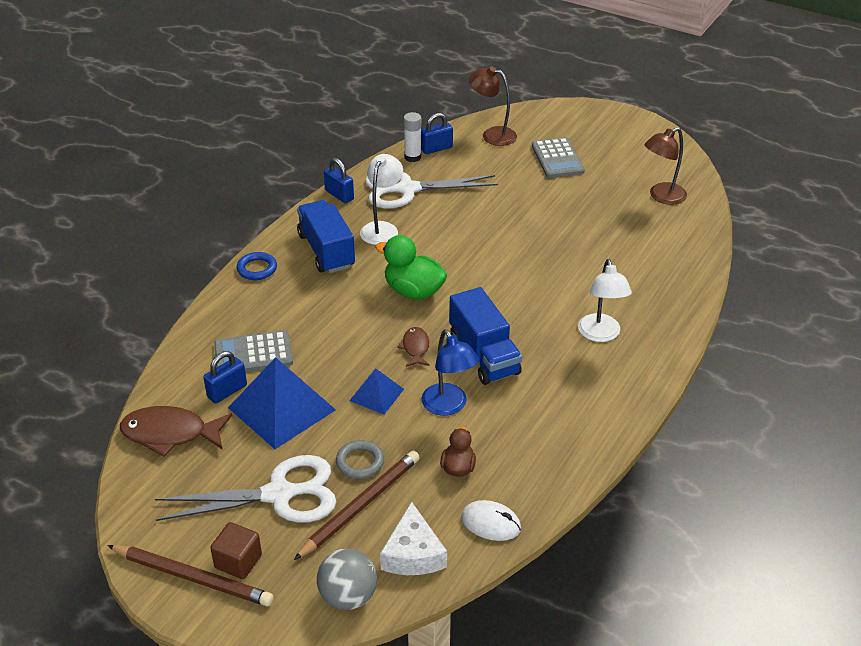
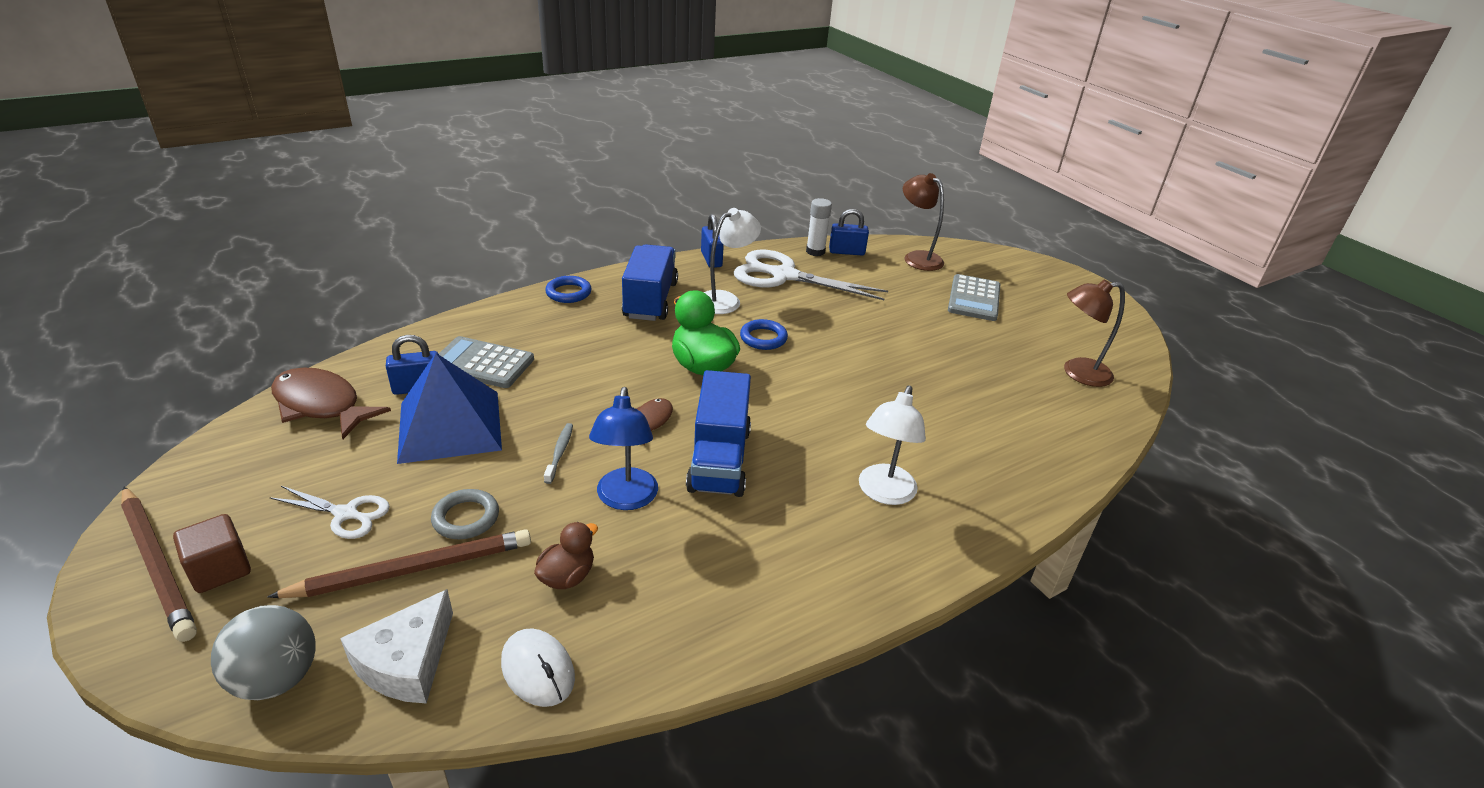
camera: 25 degrees right, 5 degrees down
(278, 494) = (346, 514): white scissors -> white scissors, size x0.52
(376, 395) = (559, 452): blue pyramid -> grey toothbrush
(437, 251) = (763, 338): none -> blue ring

